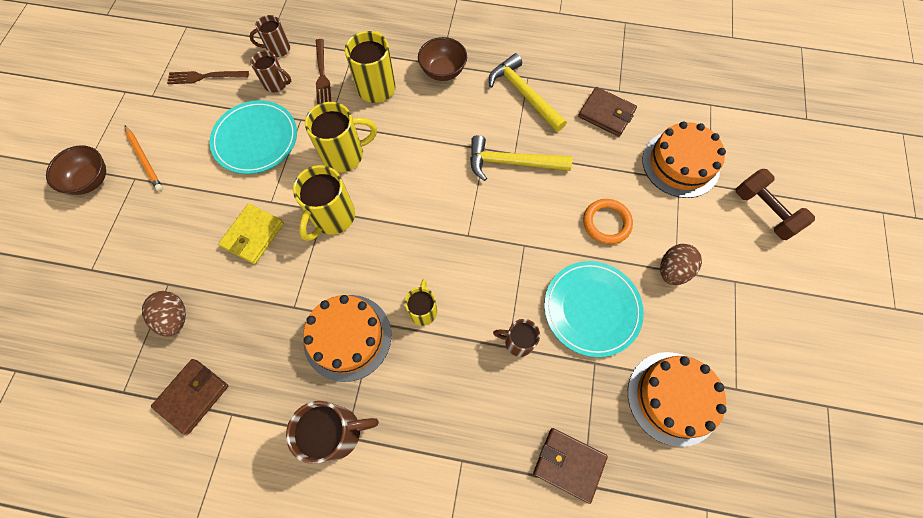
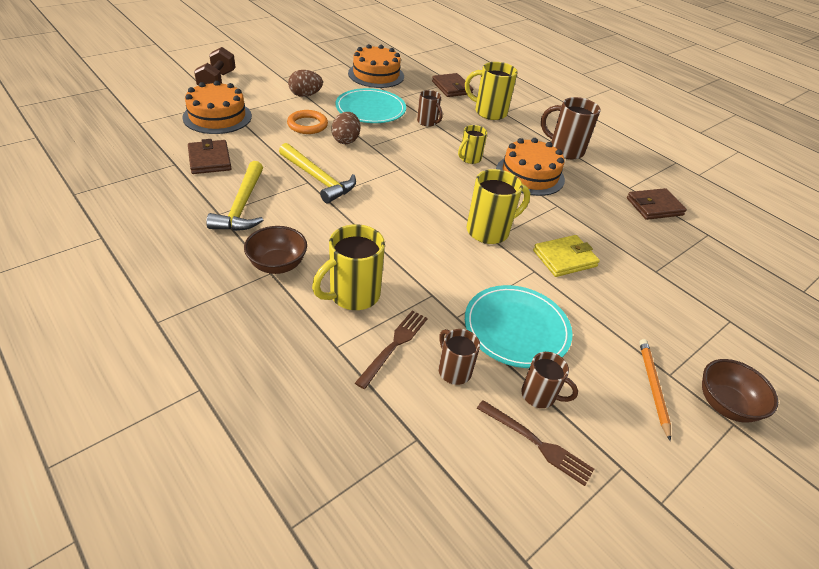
camera: 145 degrees left, 25 degrees down
(175, 317) = (655, 248): brown egg -> brown egg (346, 140)
(278, 49) = (418, 414): brown mug -> brown mug (539, 395)
(344, 155) = (441, 262): yellow mug -> yellow mug (489, 112)

